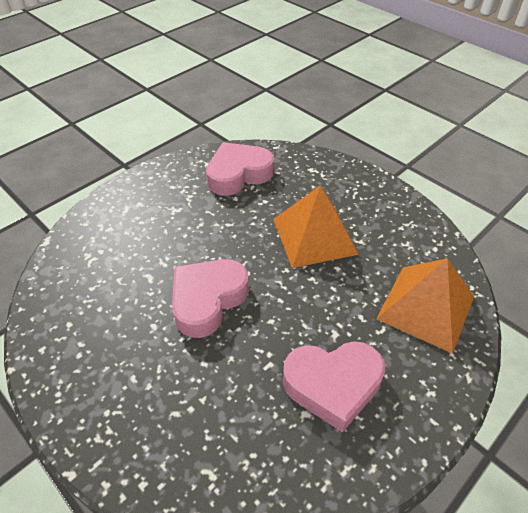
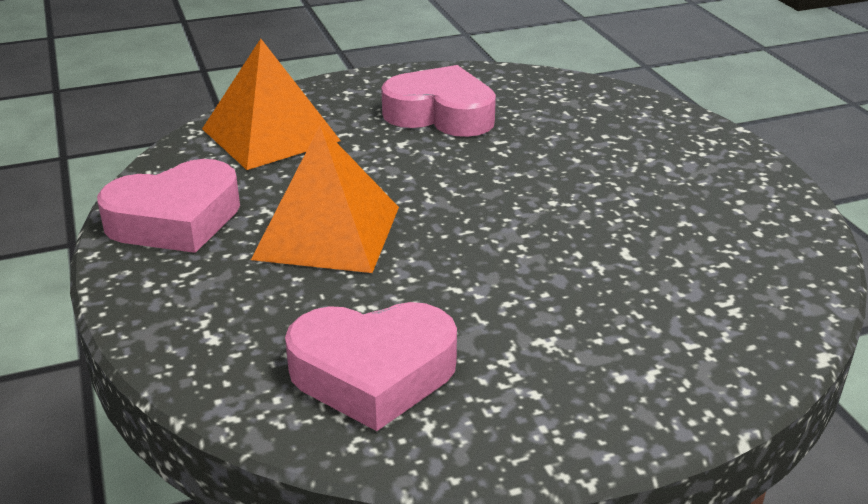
camera: 155 degrees left, 15 degrees down
(207, 300) = (544, 205): pink heart -> pink heart (175, 220)

